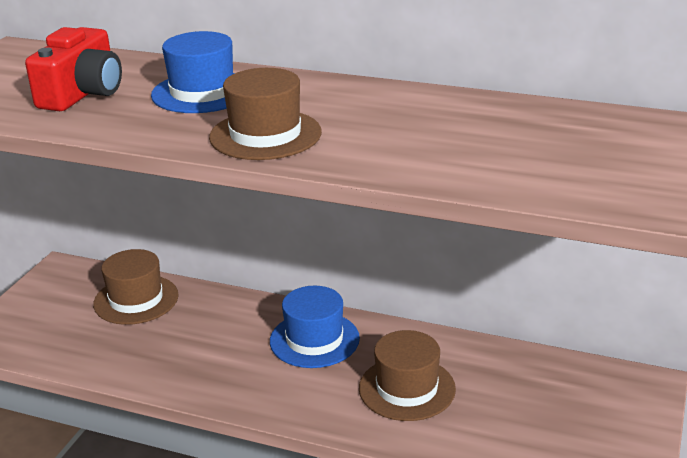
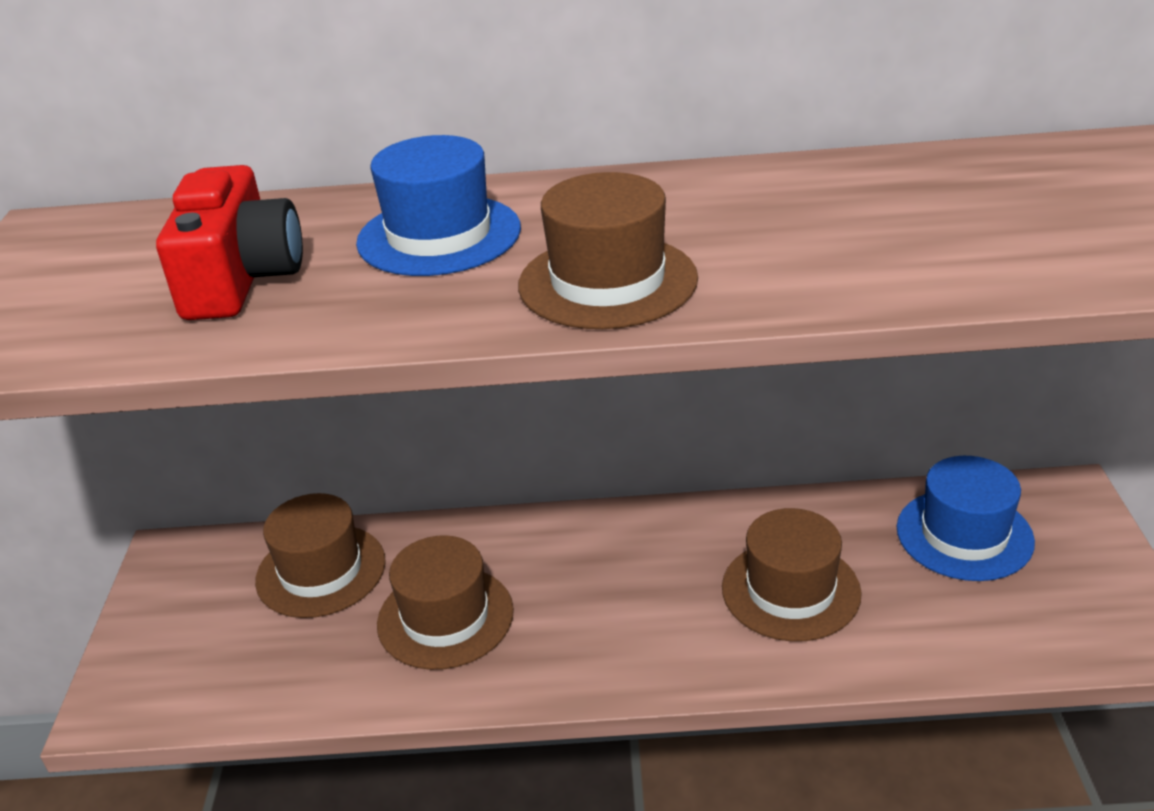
camera: 20 degrees left, 5 degrees up
(188, 344) = (445, 617): none -> brown hat
(314, 340) = (620, 557): blue hat -> blue hat (964, 534)

